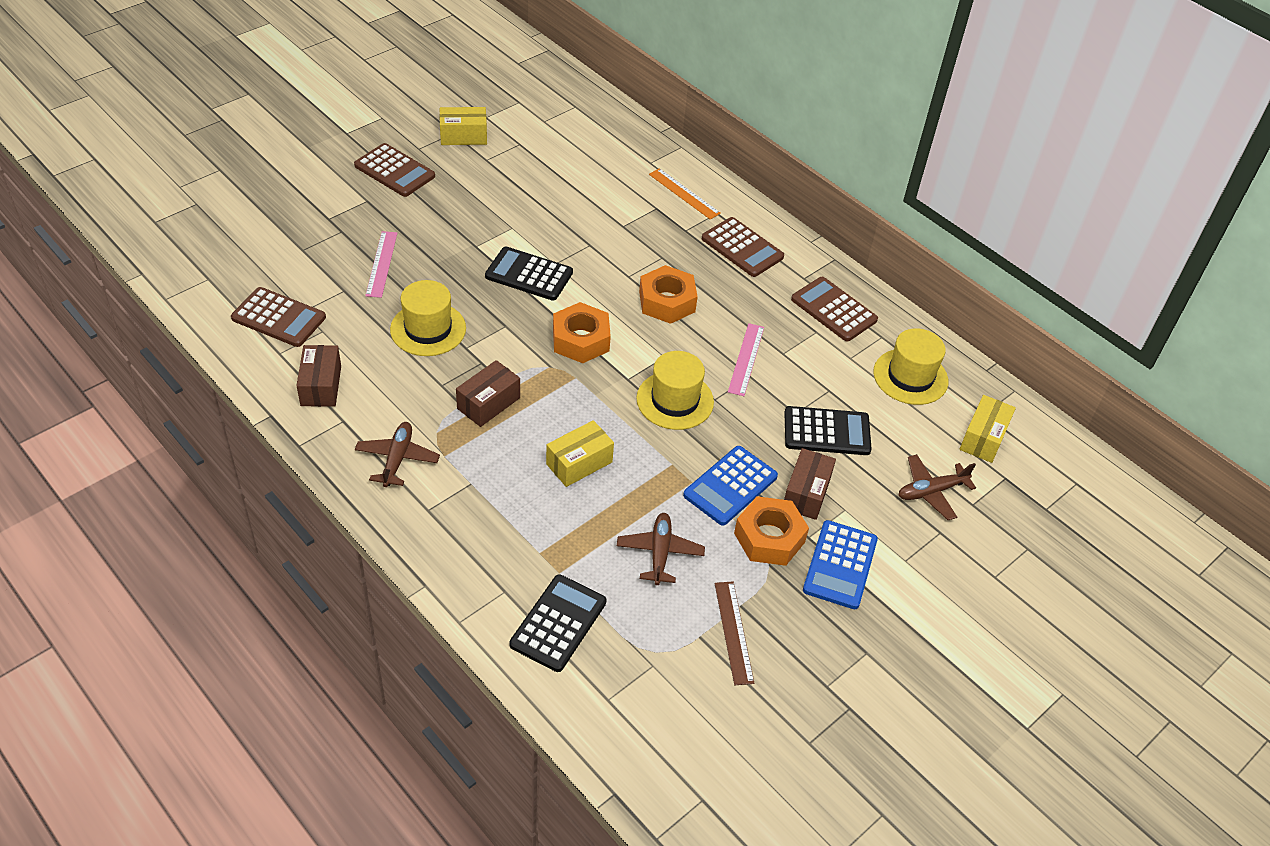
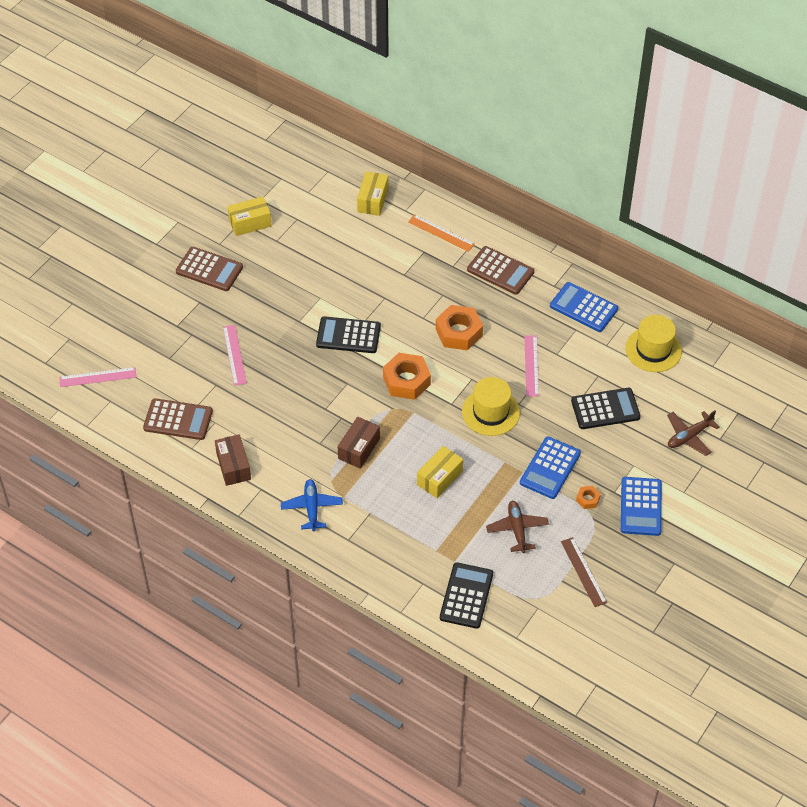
camera: 10 degrees left, 5 degrees up
(207, 250) = (98, 377): none -> pink ruler
(397, 459) = (312, 508): brown plane -> blue plane
(428, 329) = (291, 400): yellow hat -> none
(769, 537) = (588, 499): orange nut -> orange nut, size x0.48
(806, 493) = (604, 460): brown box -> none
(833, 310) = (583, 308): brown calculator -> blue calculator
(983, 438) = (716, 386): yellow box -> yellow box (373, 200)

